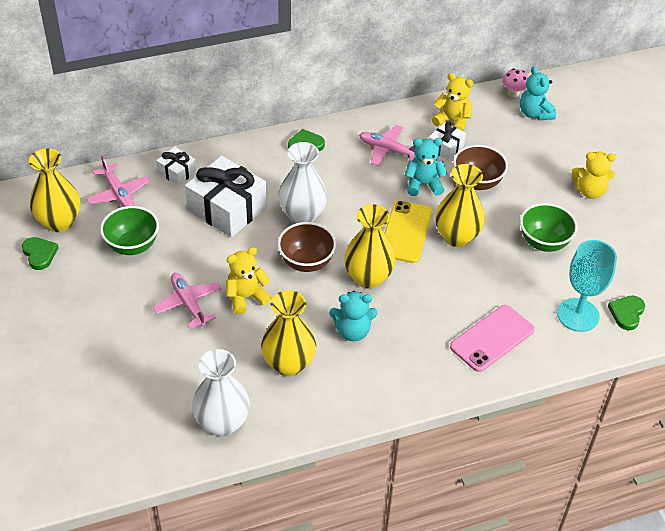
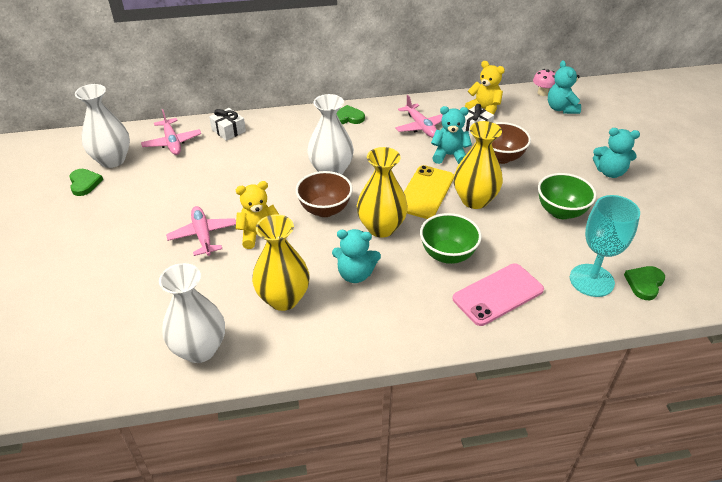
camera: 10 degrees right, 5 degrees down
(59, 222) = (112, 160): yellow vase -> white vase
(132, 246) = (169, 183): green bowl -> green bowl (447, 255)
(227, 209) = (264, 161): white gift -> none
(388, 150) = (421, 127): pink plane -> pink plane turned 150 degrees counterclockwise
(589, 191) = (610, 172): yellow teddy bear -> turquoise teddy bear

